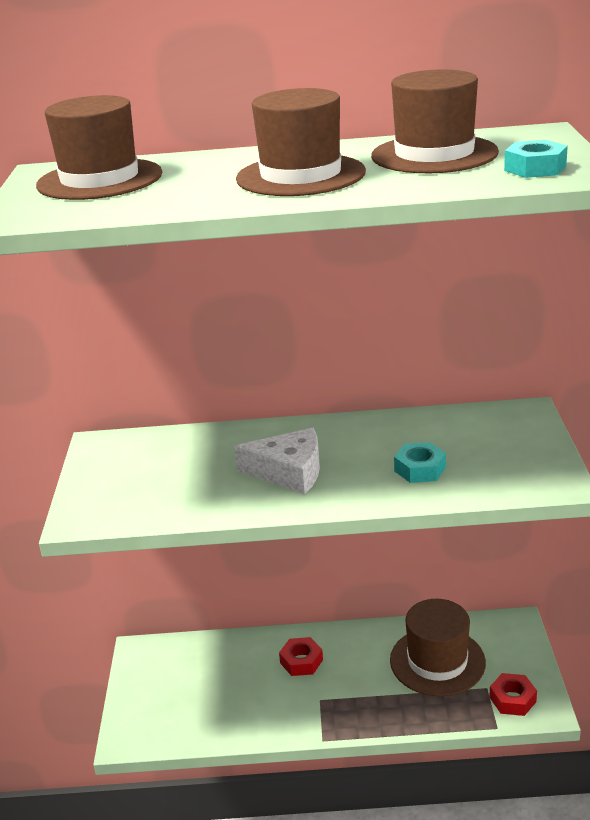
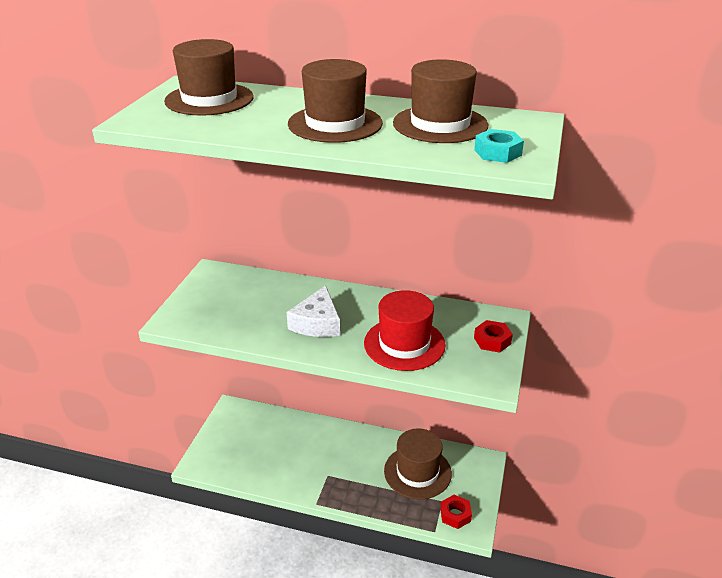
camera: 15 degrees right, 5 degrees up
(289, 472) = (317, 323): white cheese -> white cheese turned 75 degrees clockwise
(301, 661) = (328, 445): red nut -> red nut (492, 341)
(420, 469) = (404, 344): turquoise nut -> red hat

